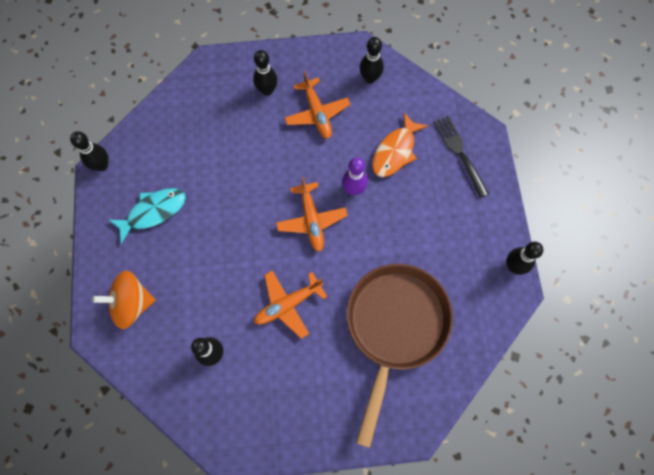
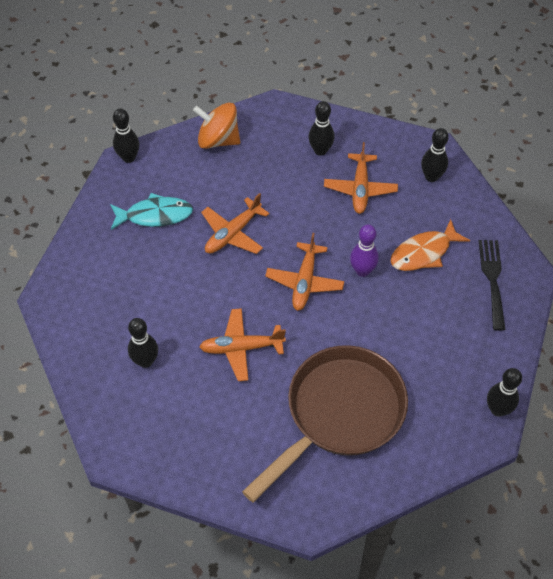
camera: 25 degrees right, 15 degrees down
(132, 304) = (93, 286): orange spinning top -> orange spinning top (218, 140)
(230, 201) = (233, 233): none -> orange plane

